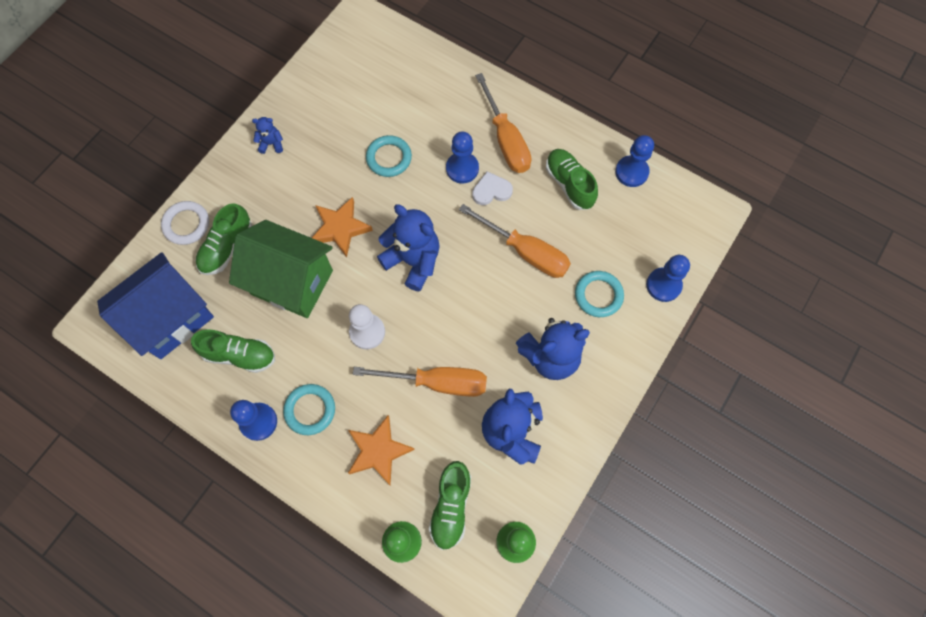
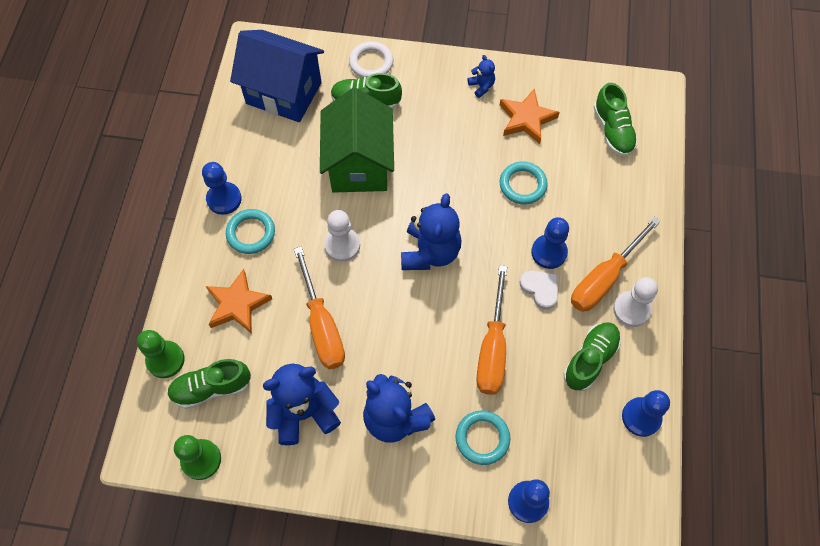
camera: 65 degrees right, 5 degrees down
(239, 355) = (275, 157): green shoe -> green shoe (612, 130)
(340, 228) = (430, 178): orange star -> orange star (526, 119)
(542, 134) = (631, 309): none -> white pawn

